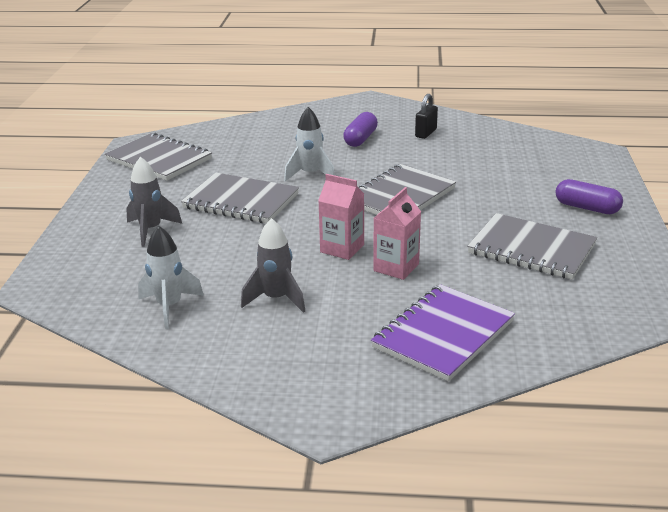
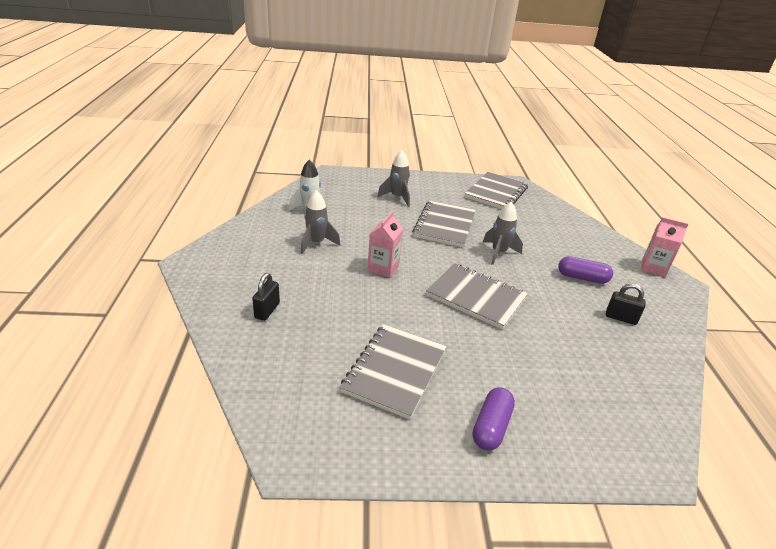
camera: 80 degrees right, 5 degrees up
(310, 174) = (498, 253): white rocket -> grey rocket
(396, 267) = (358, 292): pink carton -> pink carton (653, 268)
(443, 334) = (267, 310): purple notebook -> black padlock

